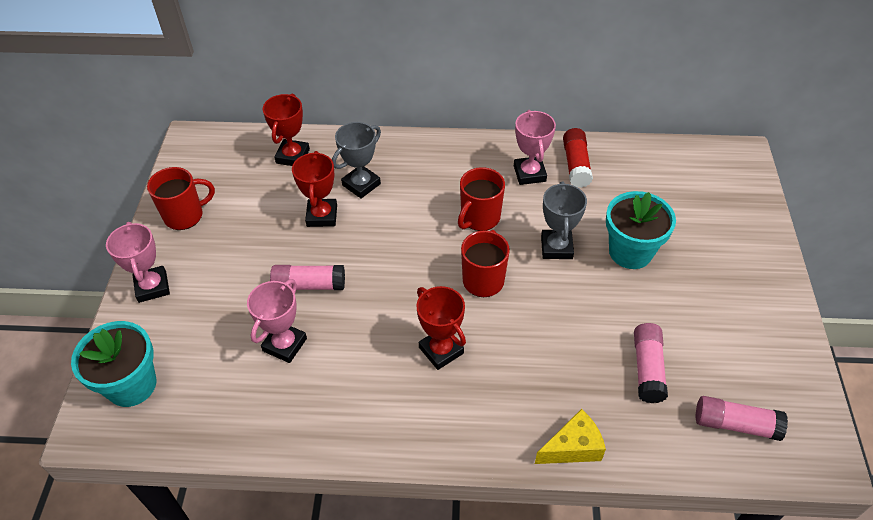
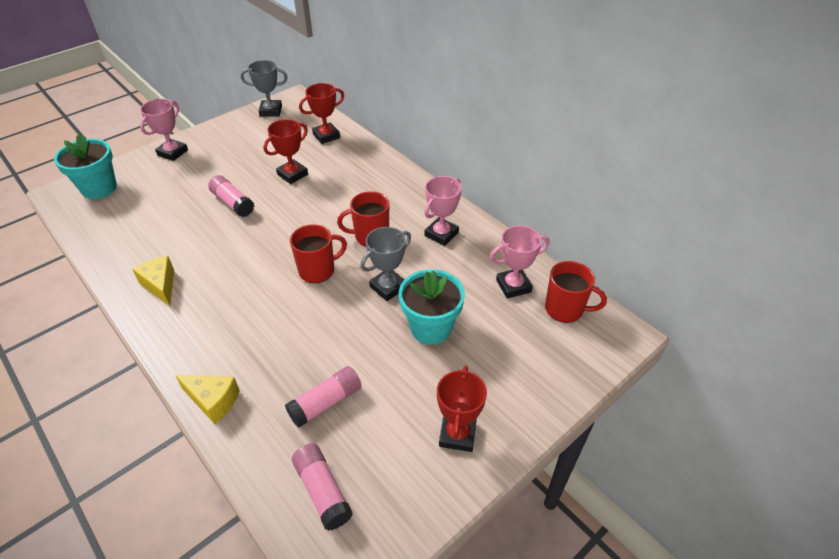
camera: 45 degrees right, 5 degrees down
(185, 215) = (235, 130): red mug -> red mug (565, 309)
(285, 345) = (178, 222): pink trophy -> pink trophy (513, 286)
(361, 184) = (336, 173): grey trophy -> grey trophy (271, 111)
(371, 410) = (160, 285): none -> yellow cheese
(441, 350) = (237, 287): red trophy -> red trophy (457, 434)
(576, 165) = (480, 251): red glue stick -> none

